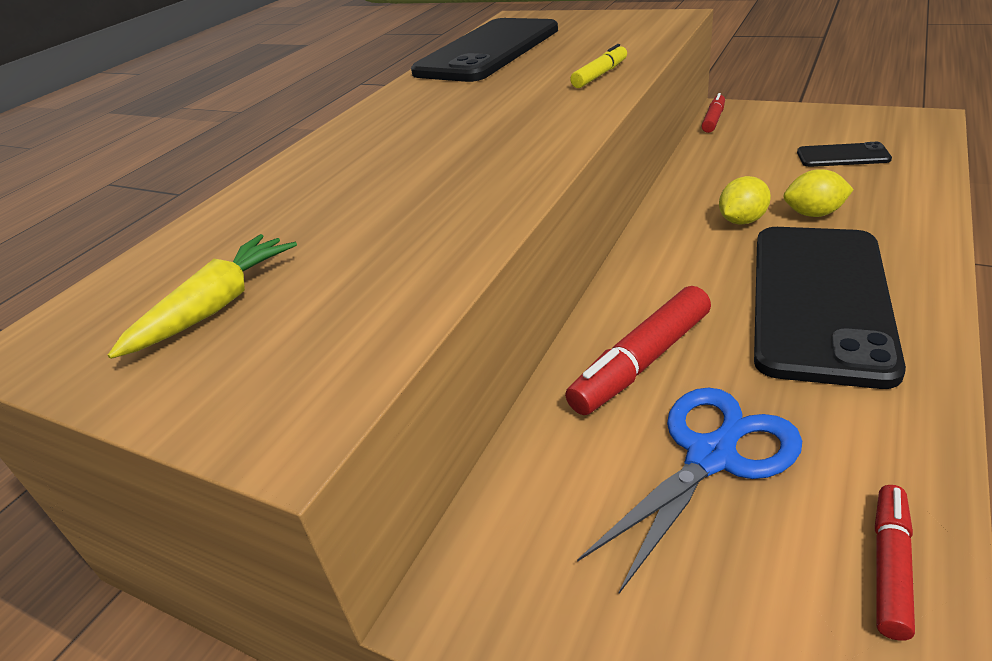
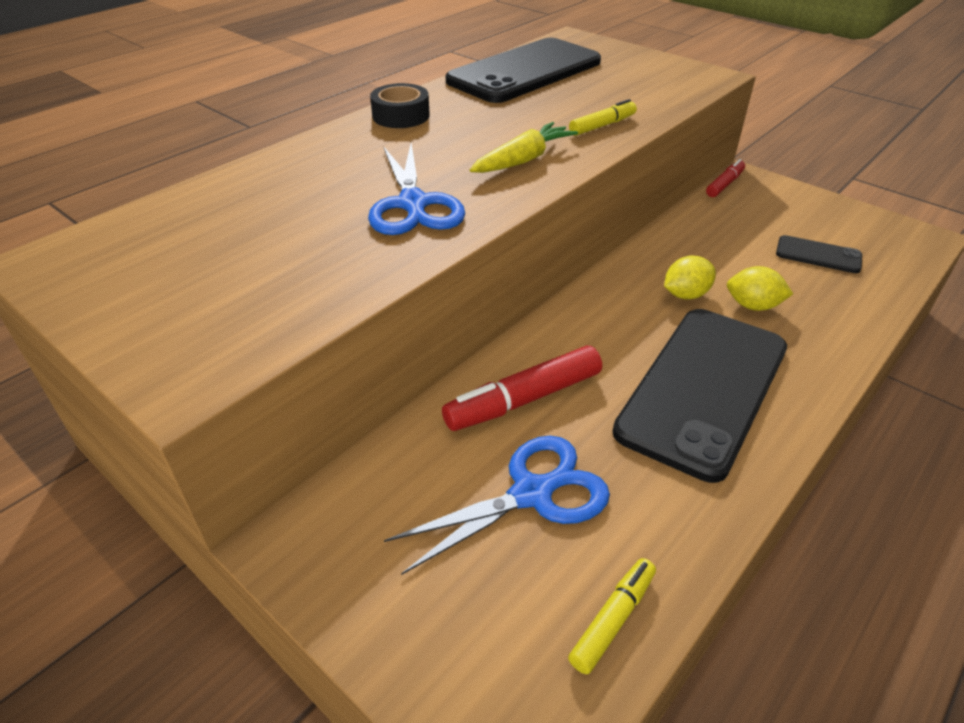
camera: 10 degrees right, 5 degrees up
(216, 307) = (181, 268): yellow carrot -> yellow carrot (523, 160)
(384, 112) = (401, 116): none -> black tape
(452, 183) = (413, 204): none -> blue scissors
(889, 566) = (612, 619): red marker -> yellow marker

